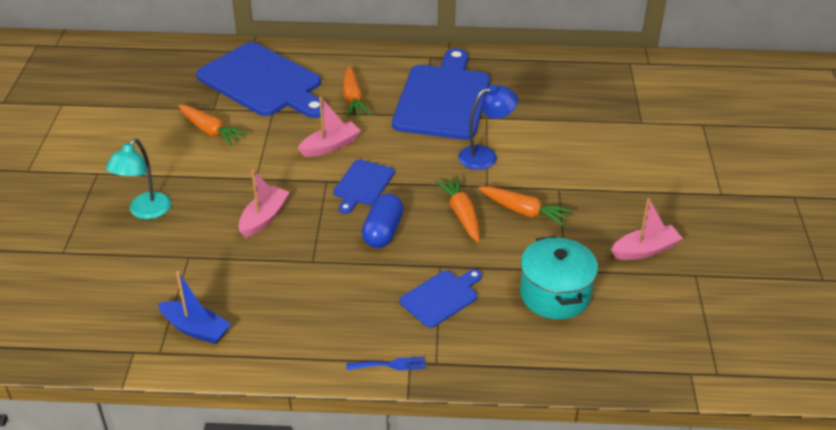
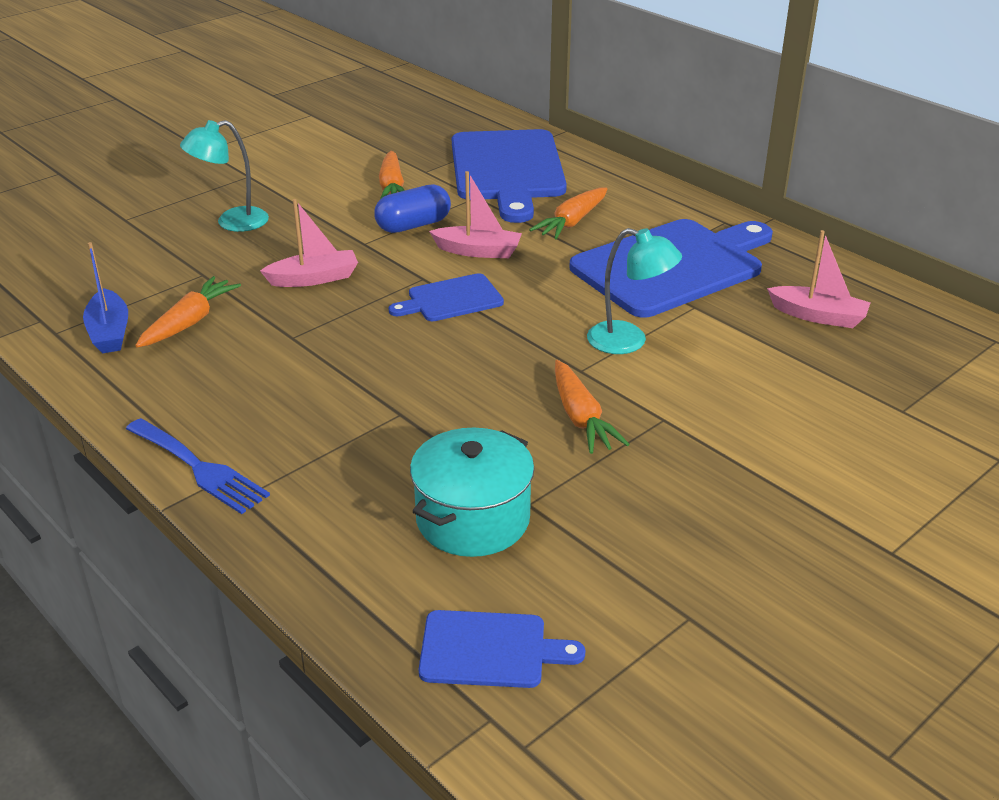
camera: 45 degrees right, 5 degrees down
(383, 232) = (398, 350): blue capsule -> blue capsule (413, 225)
(390, 365) = (199, 468): blue fork -> blue fork, size x1.71
(441, 297) = (351, 442): blue cutting board -> blue cutting board (489, 650)
(461, 214) = (506, 380): orange carrot -> orange carrot (190, 322)
(485, 156) = (629, 341): blue lamp -> turquoise lamp
(645, 250) = (665, 546): pink boat -> pink boat (818, 316)

